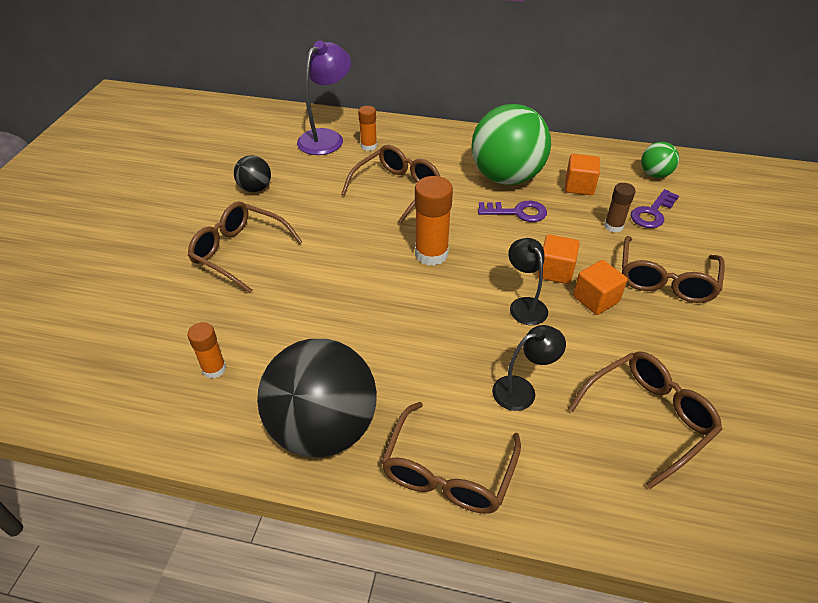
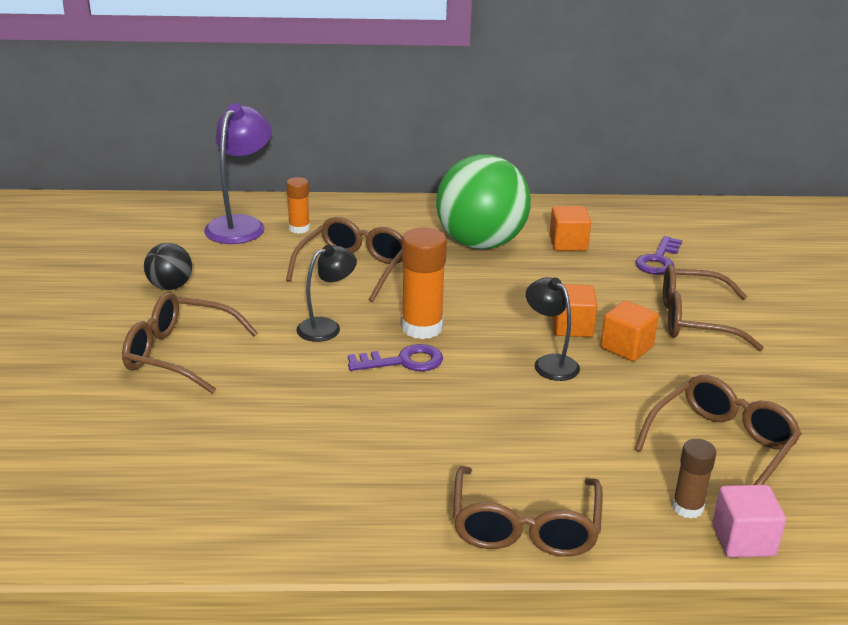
camera: 15 degrees left, 15 degrees down
(214, 369) = (200, 474): orange glue stick -> none
(323, 428) = (363, 511): black ball -> none
(517, 212) = (507, 276): purple key -> purple key (403, 361)
(522, 390) = (578, 441): black lamp -> black lamp (326, 327)
(613, 226) = (620, 277): brown glue stick -> brown glue stick (687, 507)
(636, 525) = (743, 540): none -> pink cube
(654, 174) = (648, 224): green ball -> none
(665, 279) = (695, 320): brown glasses -> brown glasses turned 90 degrees clockwise

